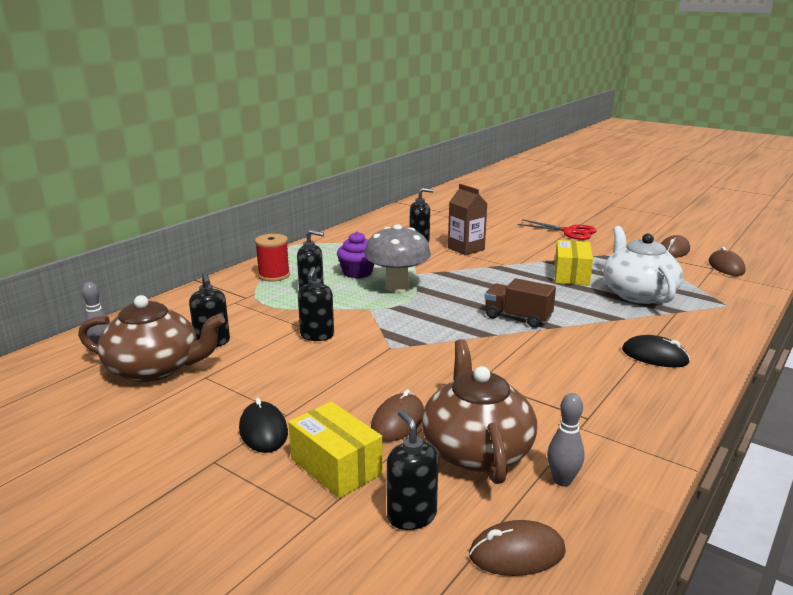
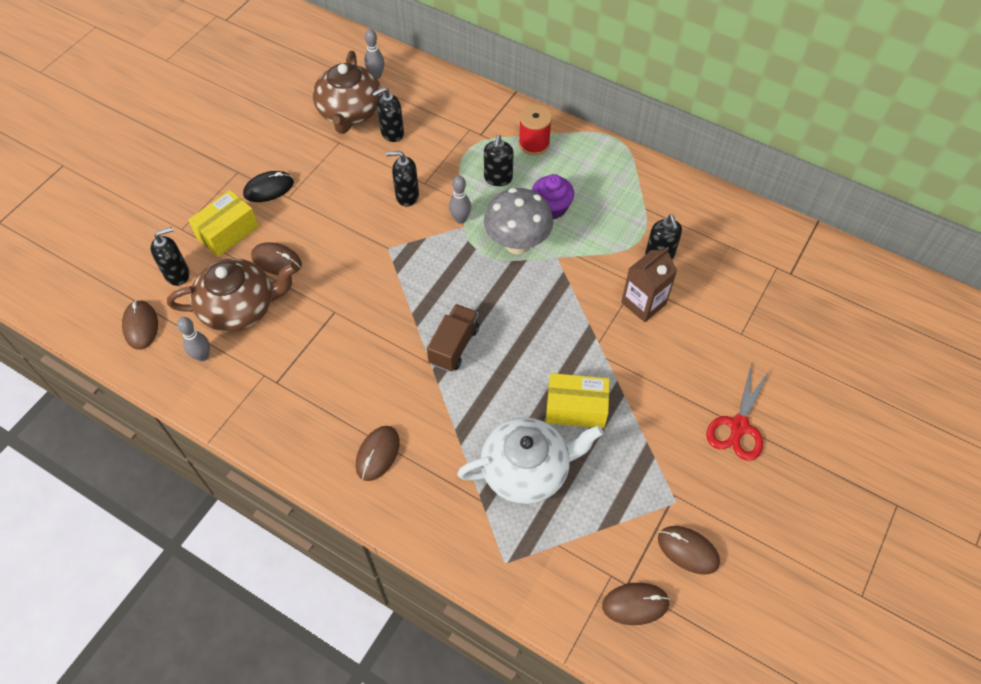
camera: 85 degrees right, 35 degrees up
(359, 310) = (460, 219): none -> grey bowling pin
(654, 356) = (377, 454): black mouse -> brown mouse

